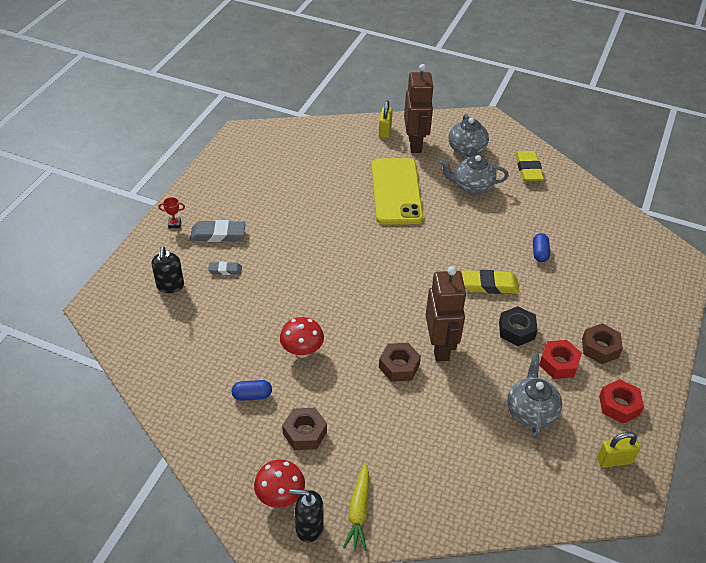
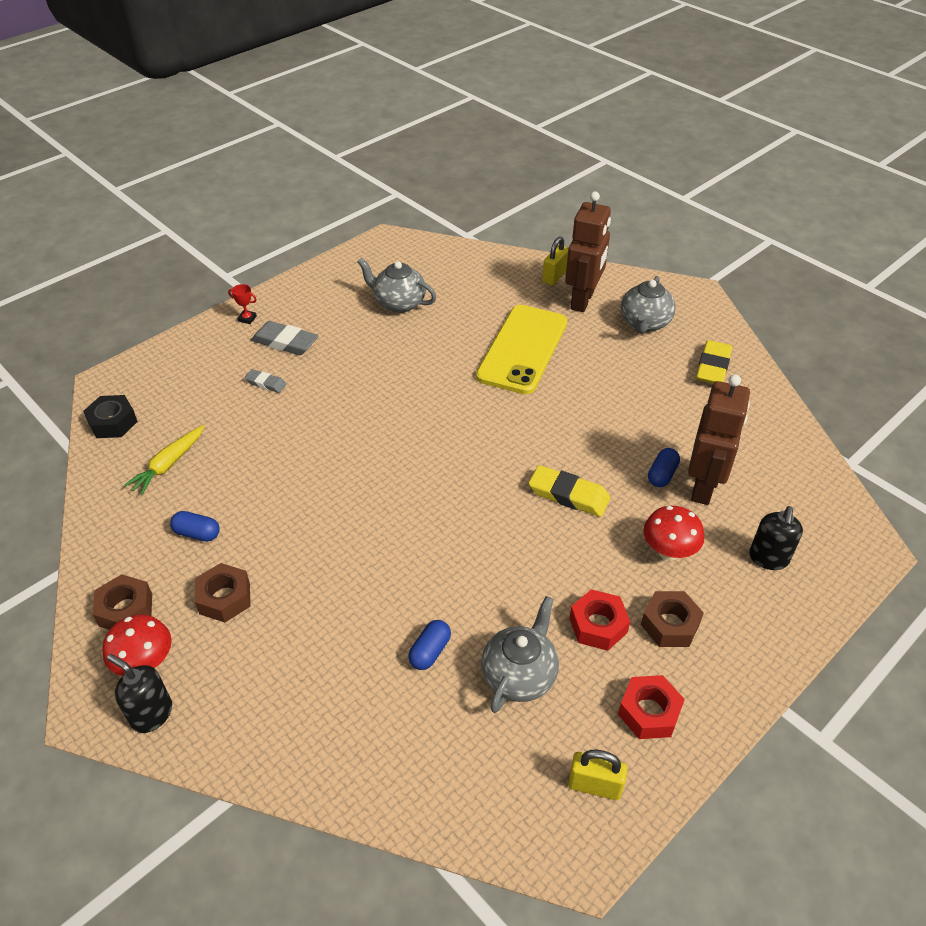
camera: 25 degrees right, 0 degrees up
(170, 286) = (196, 383): black soap dispenser -> black soap dispenser (768, 558)
(302, 351) = (287, 501): red mushroom -> red mushroom (668, 552)
(358, 511) = (221, 718): yellow carrot -> yellow carrot (168, 465)
(399, 366) = (388, 557): brown nut -> brown nut (126, 609)
(440, 347) = (454, 551): brown robot -> brown robot (703, 487)
(466, 417) = (430, 651): none -> blue capsule
(471, 187) = (622, 368): grey teapot -> grey teapot (399, 303)
(516, 330) = (567, 563): black nut -> black nut (113, 422)

